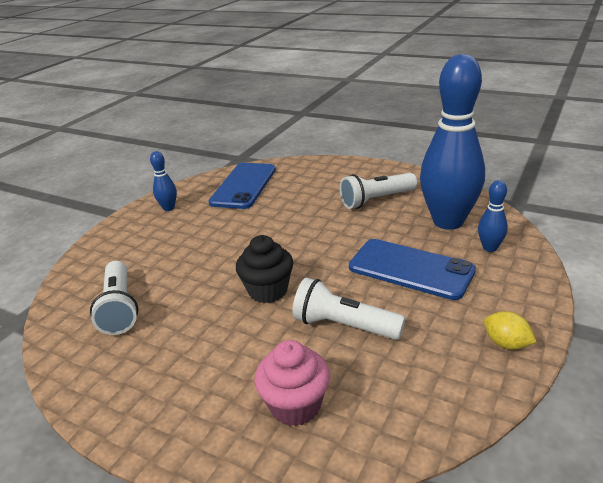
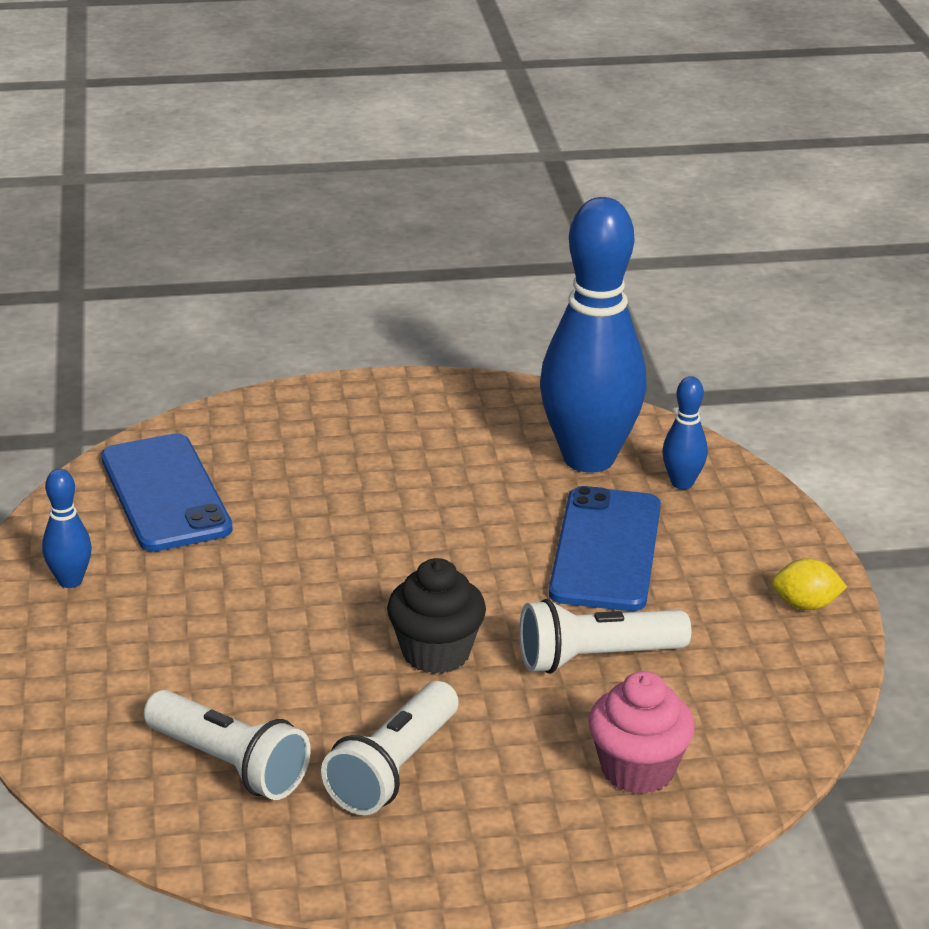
camera: 40 degrees left, 0 degrees up
(376, 200) = (442, 453): white flashlight -> white flashlight (394, 769)
(410, 269) = (606, 550): blue phone -> blue phone turned 75 degrees counterclockwise

